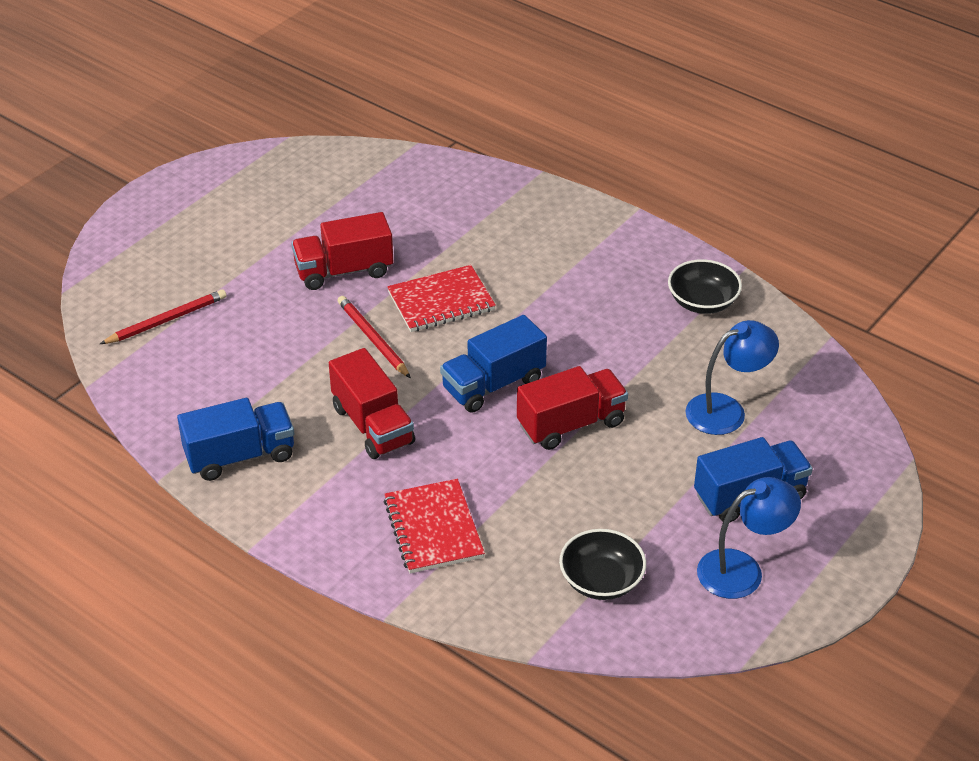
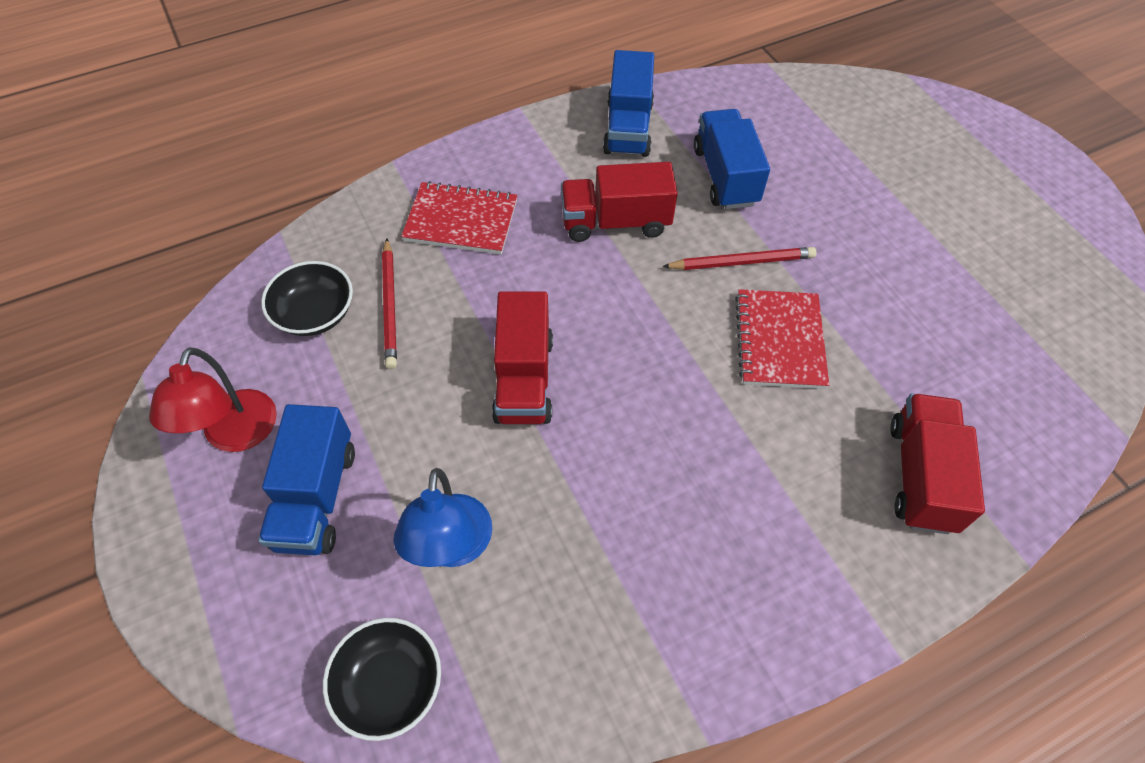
camera: 115 degrees right, 15 degrees up
(166, 320) = (837, 126): red pencil -> red pencil (390, 305)
(344, 271) = (867, 274): red truck -> red truck (921, 476)
(493, 384) = (621, 335): blue truck -> blue truck (725, 176)
(702, 302) = (658, 631): black bowl -> black bowl (389, 684)
(742, 570) = (236, 435): blue lamp -> red lamp

